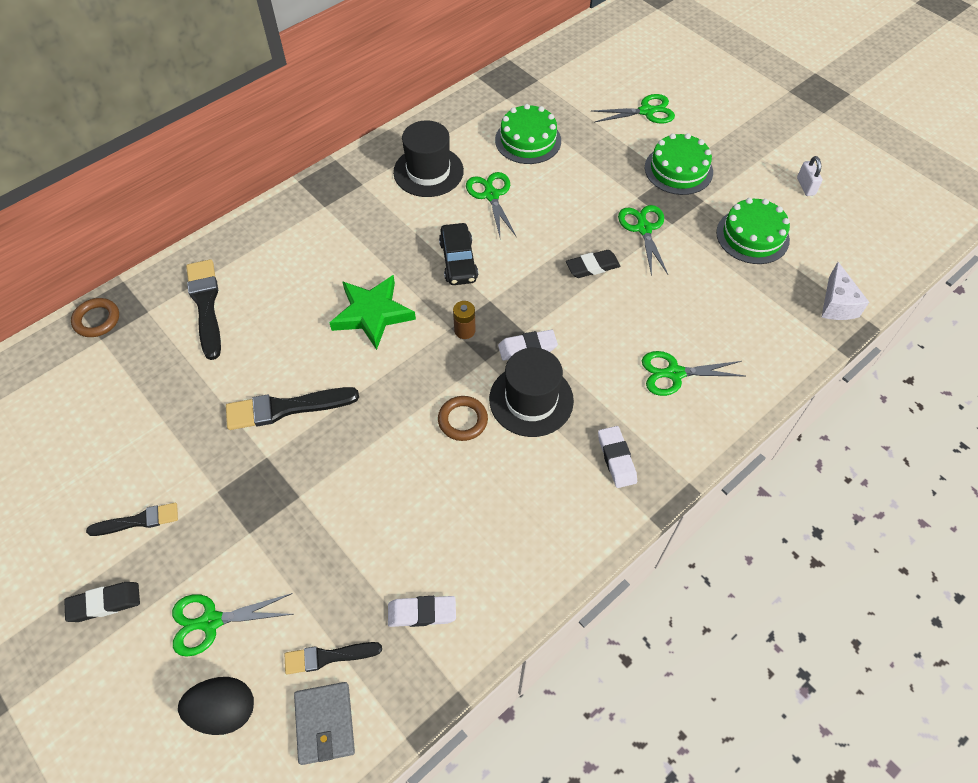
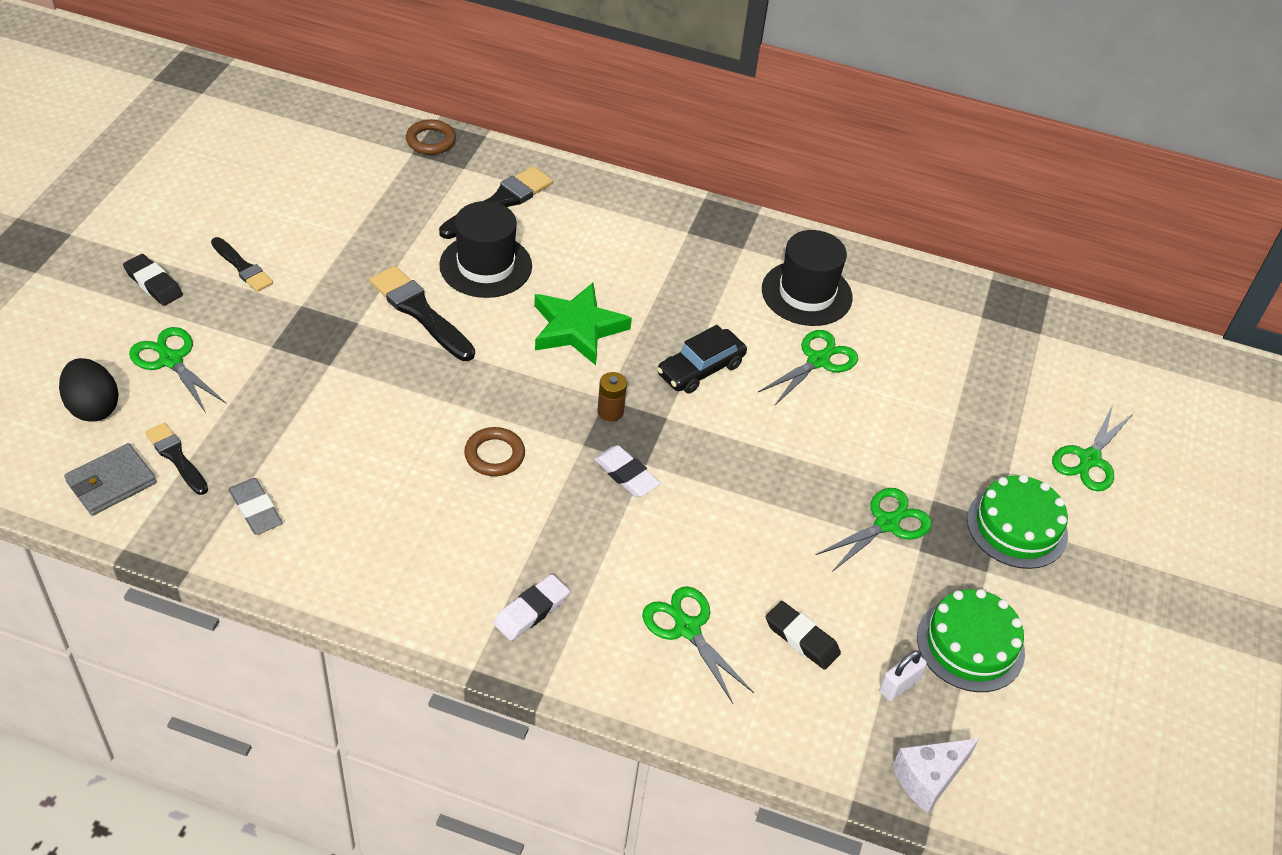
camera: 55 degrees right, 10 degrees down
(422, 612) = (256, 510): white eraser -> grey eraser
(528, 140) = (932, 361): green cake -> none
(531, 400) = (559, 504): black hat -> black hat (485, 266)
(592, 267) = (787, 493): black eraser -> black eraser (801, 638)
(646, 111) = (1089, 459): green scissors -> green scissors turned 75 degrees clockwise
(805, 186) = (1114, 682): white padlock -> white padlock (899, 686)

